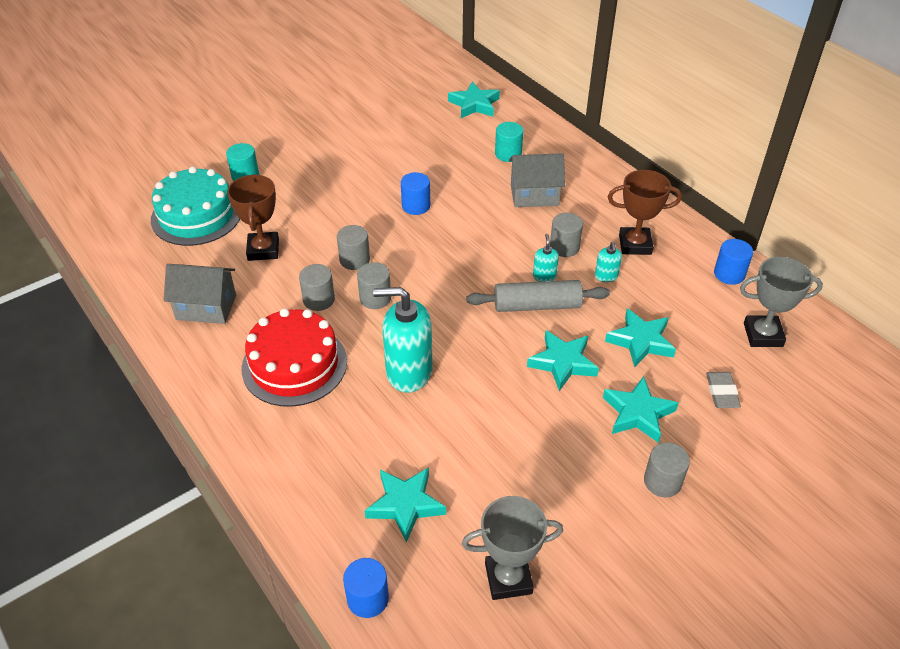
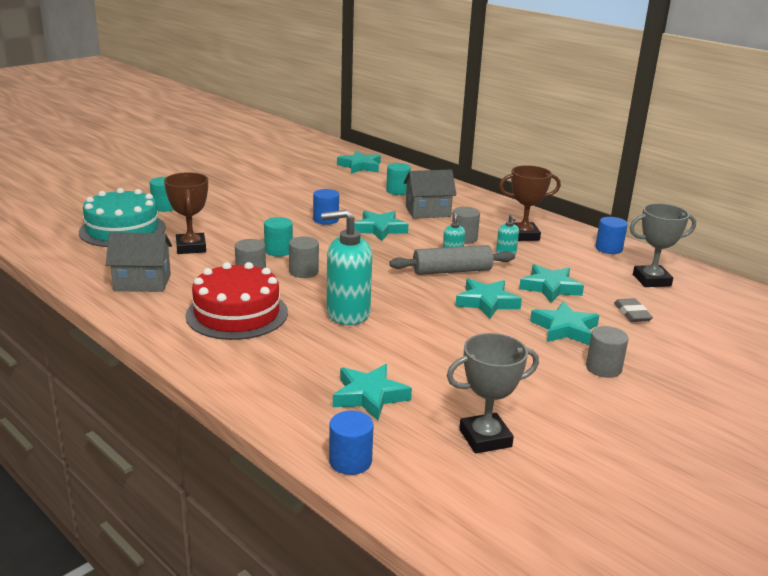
camera: 10 degrees left, 20 degrees down
(354, 260) = (278, 251): grey cylinder -> turquoise cylinder
(473, 226) = (380, 229): none -> turquoise star

